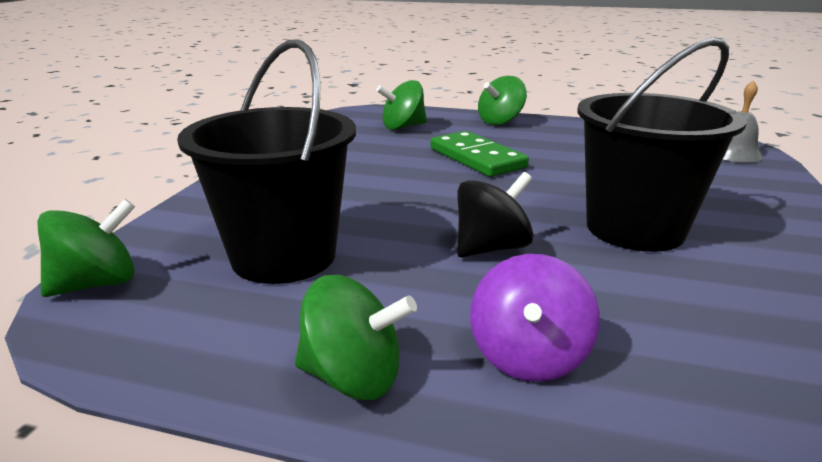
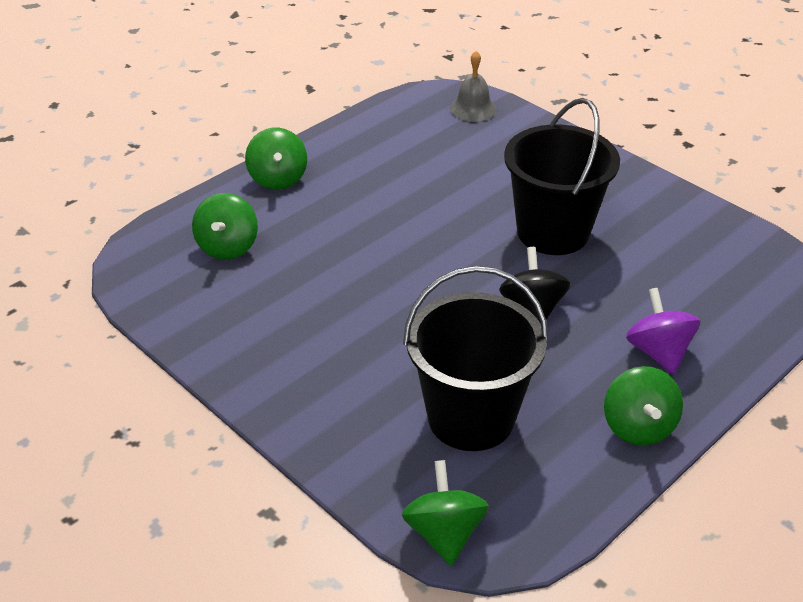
camera: 60 degrees left, 15 degrees up
(353, 377) = (638, 427): green spinning top -> green spinning top turned 135 degrees clockwise
(476, 158) = (362, 239): green domino -> none
(528, 356) = (658, 352): purple spinning top -> purple spinning top turned 150 degrees counterclockwise

